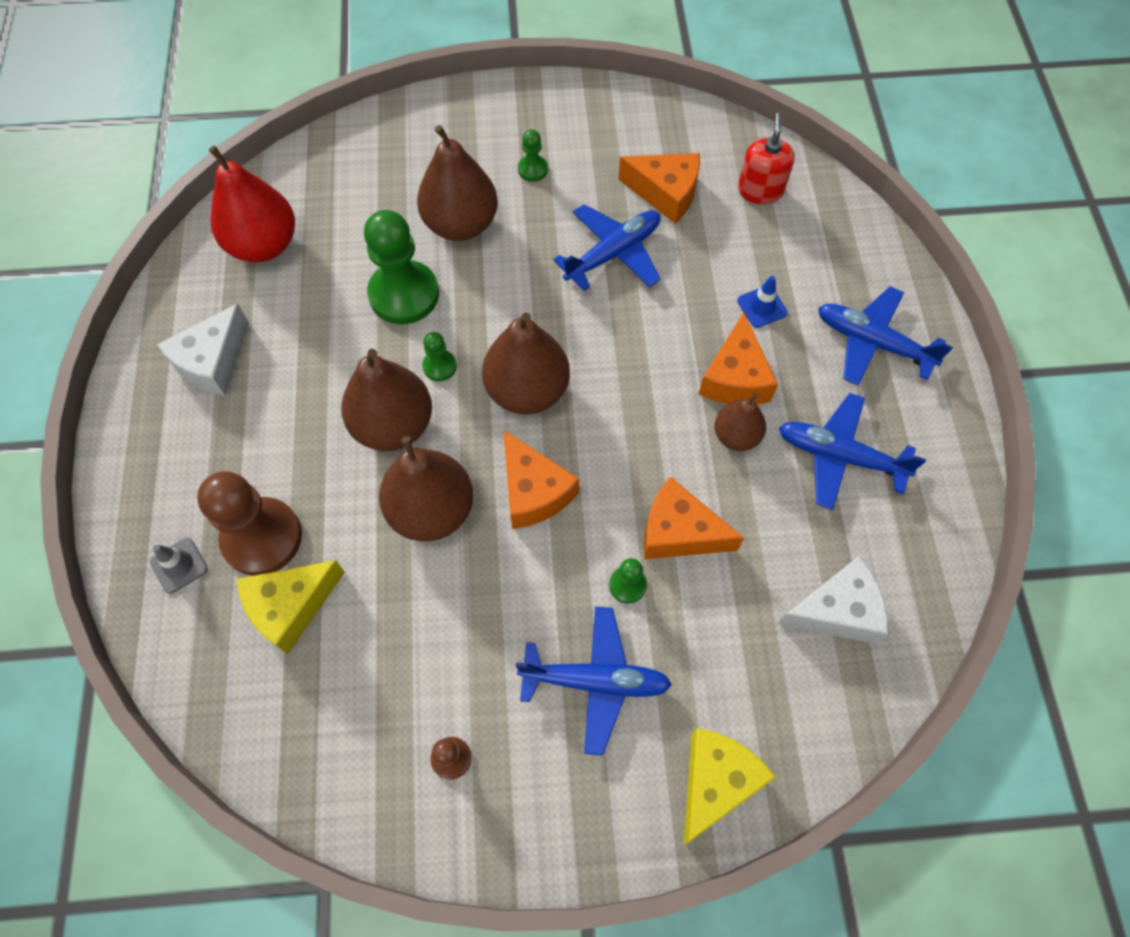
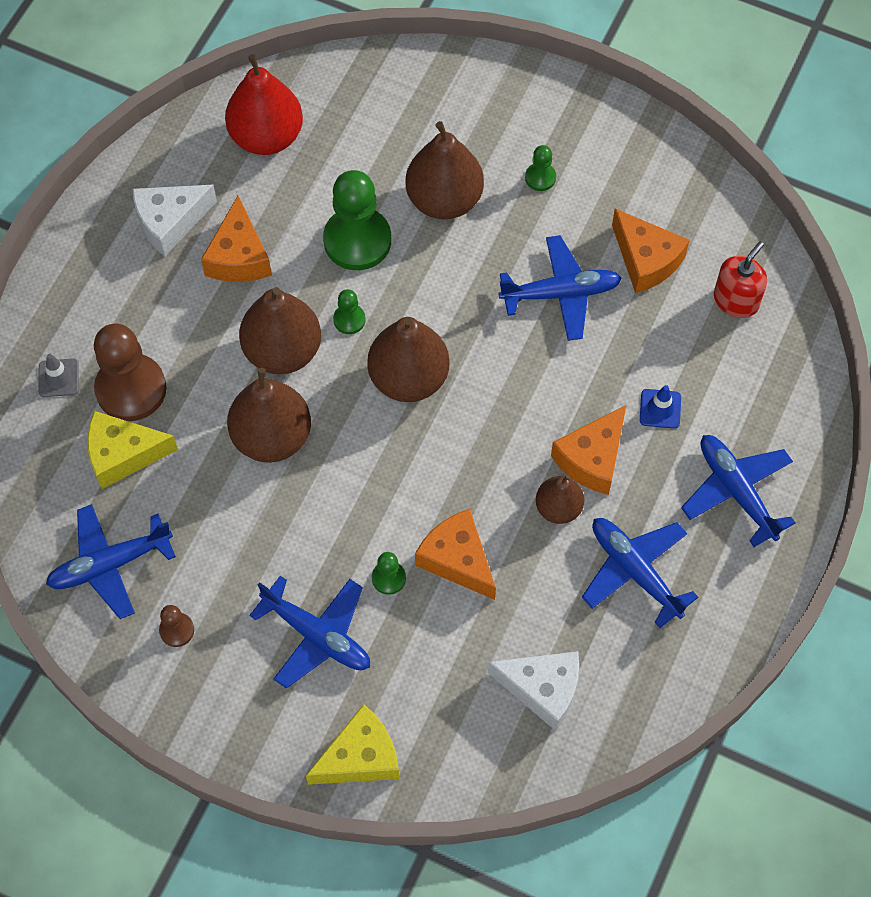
camera: 30 degrees right, 0 degrees up
(340, 729) = (110, 564): none -> blue plane
(533, 491) = (361, 464): orange cheese -> orange cheese (239, 256)

